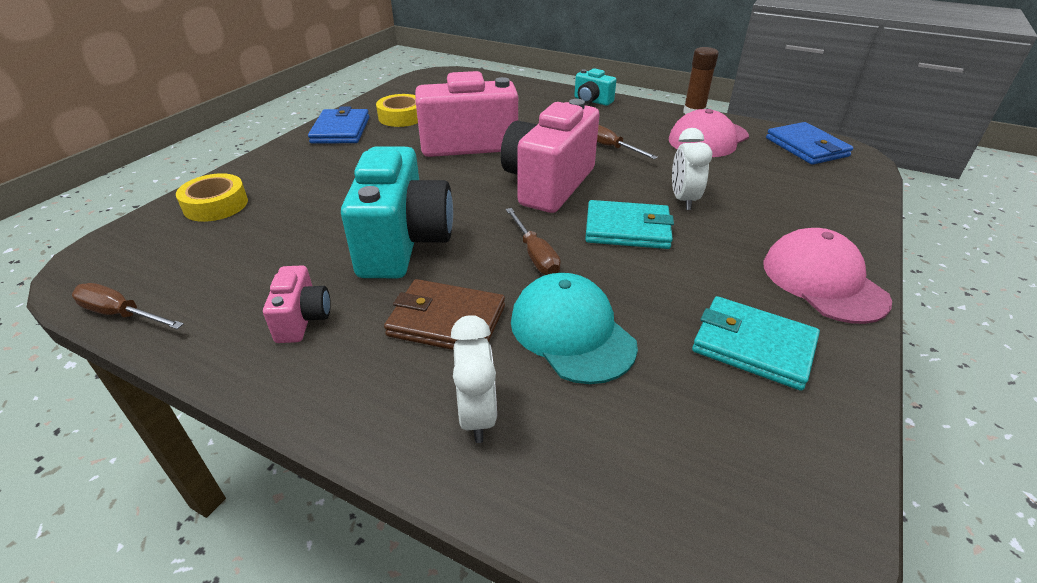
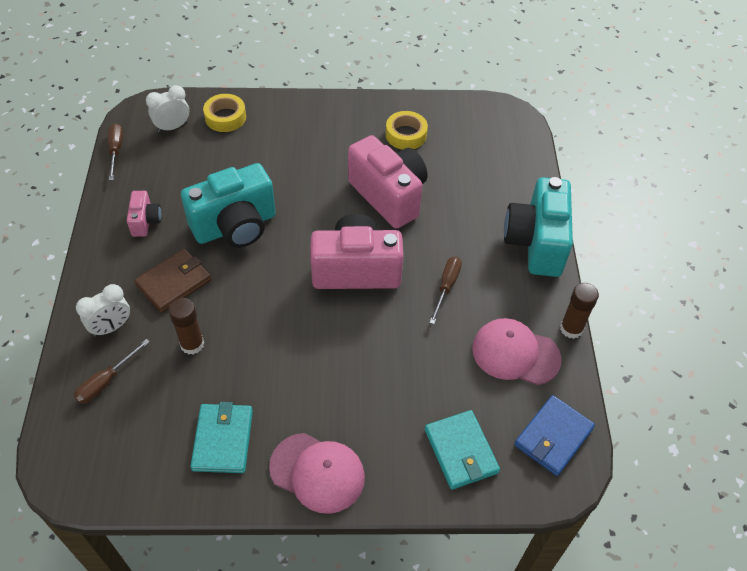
camera: 60 degrees right, 15 degrees up
(303, 319) = (145, 221): pink camera -> pink camera turned 60 degrees counterclockwise
(341, 130) = (359, 114): blue wallet -> none
(446, 321) = (174, 282): brown wallet -> brown wallet turned 60 degrees clockwise
(535, 255) = (259, 297): brown screwdriver -> brown screwdriver (106, 381)
(572, 332) = (192, 344): turquoise cap -> brown glue stick
(592, 101) = (536, 243): turquoise camera -> turquoise camera, size x2.09
(627, 229) = (321, 338): turquoise wallet -> turquoise wallet (461, 451)
(683, 200) = (385, 361): white clock -> white clock (172, 127)
(823, 281) = (317, 472): pink cap -> pink cap turned 75 degrees clockwise

